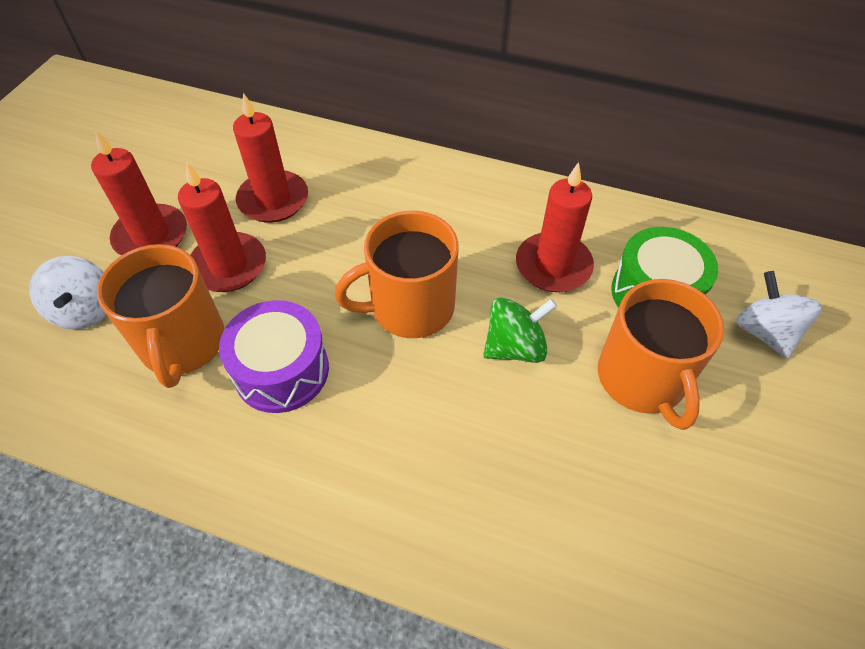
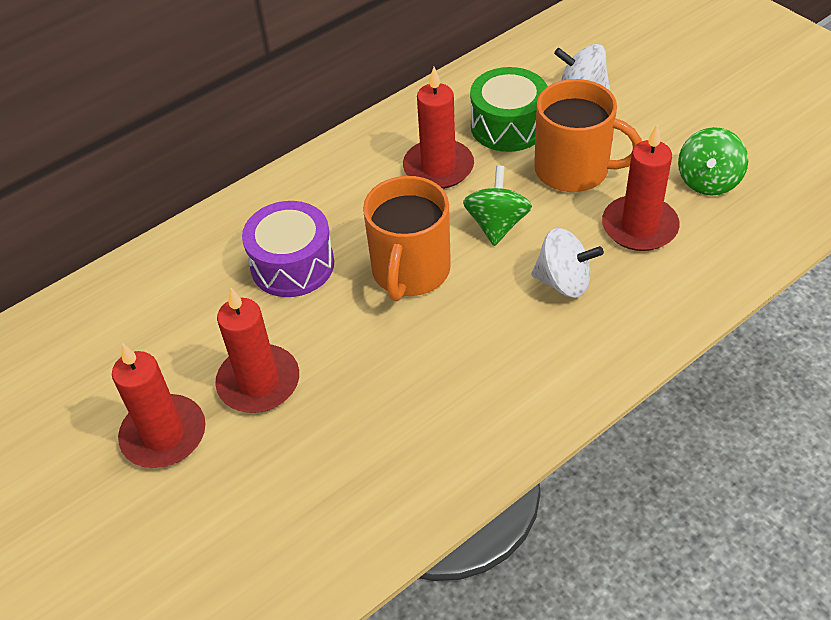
camera: 55 degrees left, 5 degrees down
(85, 310) = (220, 517): white spinning top -> white spinning top (563, 282)
(182, 343) = (325, 446): orange mug -> none
(273, 200) = (203, 320): red candle -> red candle (639, 227)
(281, 370) = (410, 381): purple drum -> purple drum (292, 265)
(738, 526) = (708, 181): none -> green spinning top

